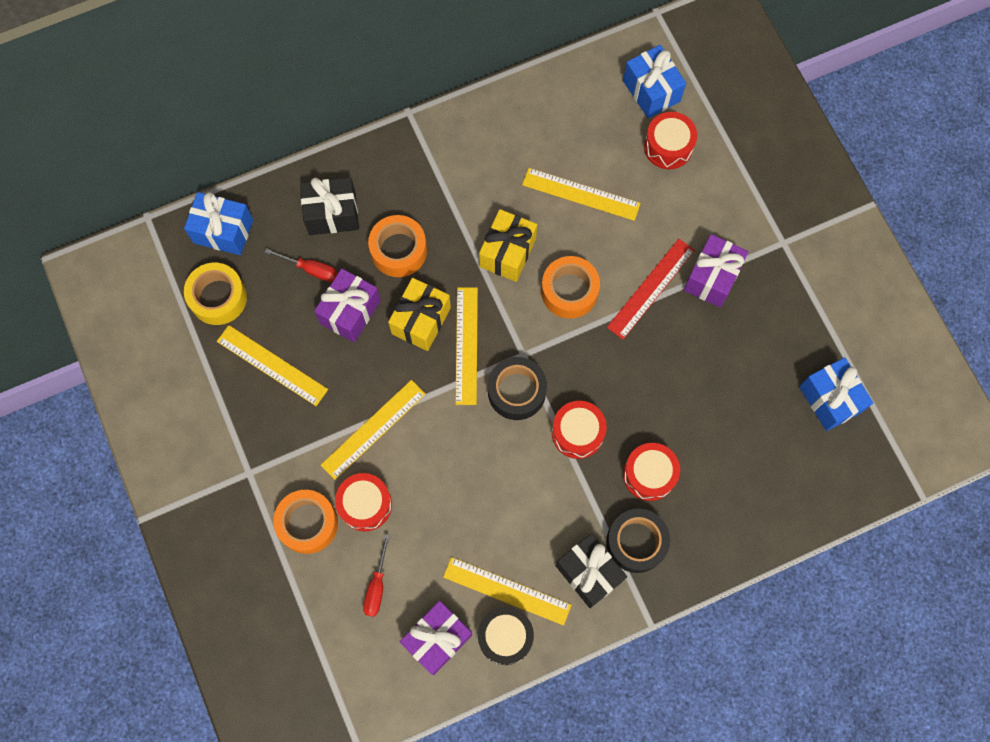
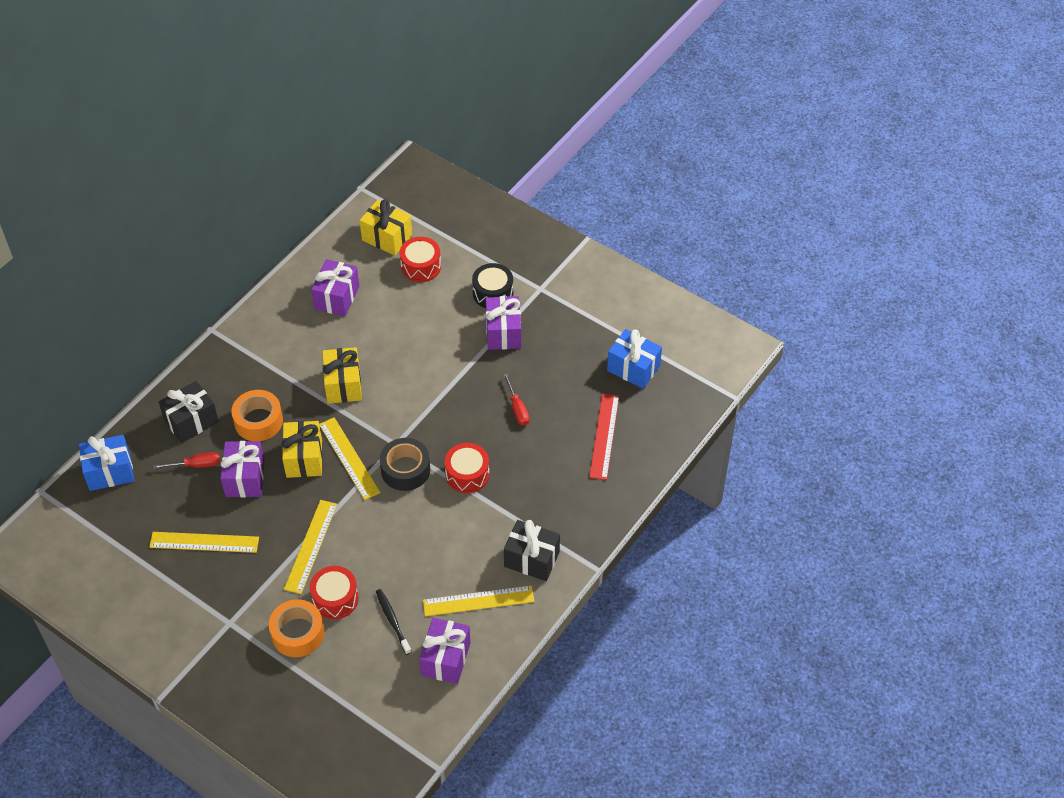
camera: 30 degrees left, 20 degrees down
(218, 298) = (132, 518): yellow tape -> none
(377, 586) = (377, 648): red screwdriver -> red screwdriver (517, 408)
(408, 563) = (392, 620): none -> black toothbrush
(505, 637) = (496, 631): black drum -> black drum (493, 293)
(558, 140) = (337, 298): none -> purple gift
(569, 291) = (405, 388): orange tape -> none
(581, 194) = (375, 324): yellow ruler -> none
(636, 542) = (553, 522): black tape -> none
(649, 474) = (536, 475): red drum -> none
(651, 91) = (387, 237): blue gift -> yellow gift
(651, 288) = (463, 359): red ruler -> red ruler (604, 436)

